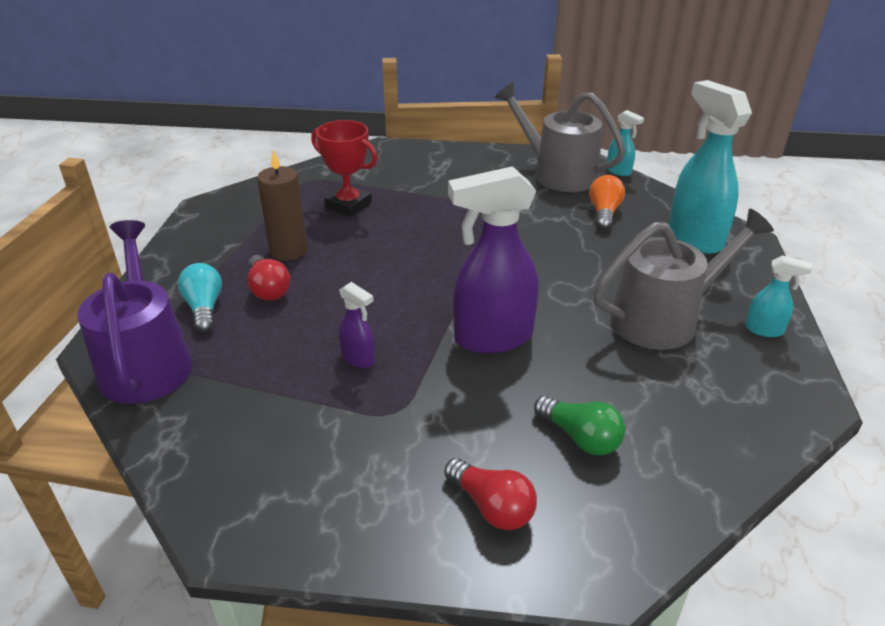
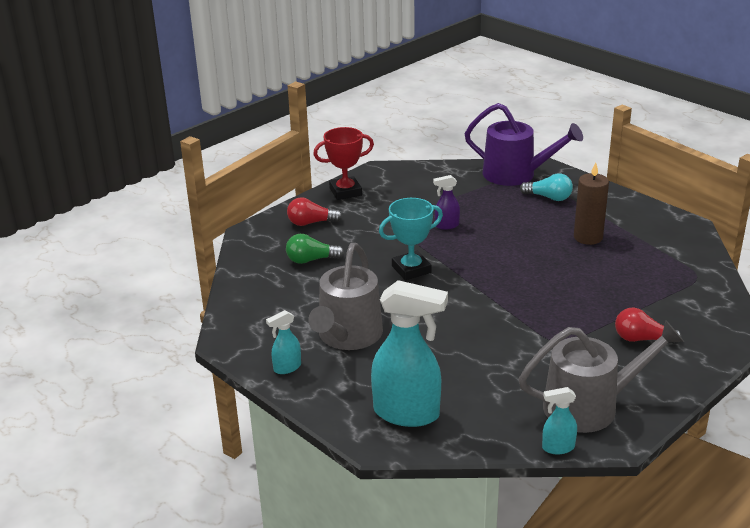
camera: 130 degrees right, 5 degrees down
(268, 289) = (547, 219): red light bulb -> red light bulb (641, 339)
(348, 205) = (634, 278): red trophy -> red trophy (345, 192)
(492, 338) = (411, 269): purple spray bottle -> turquoise trophy
(604, 213) = (494, 391): orange light bulb -> none

